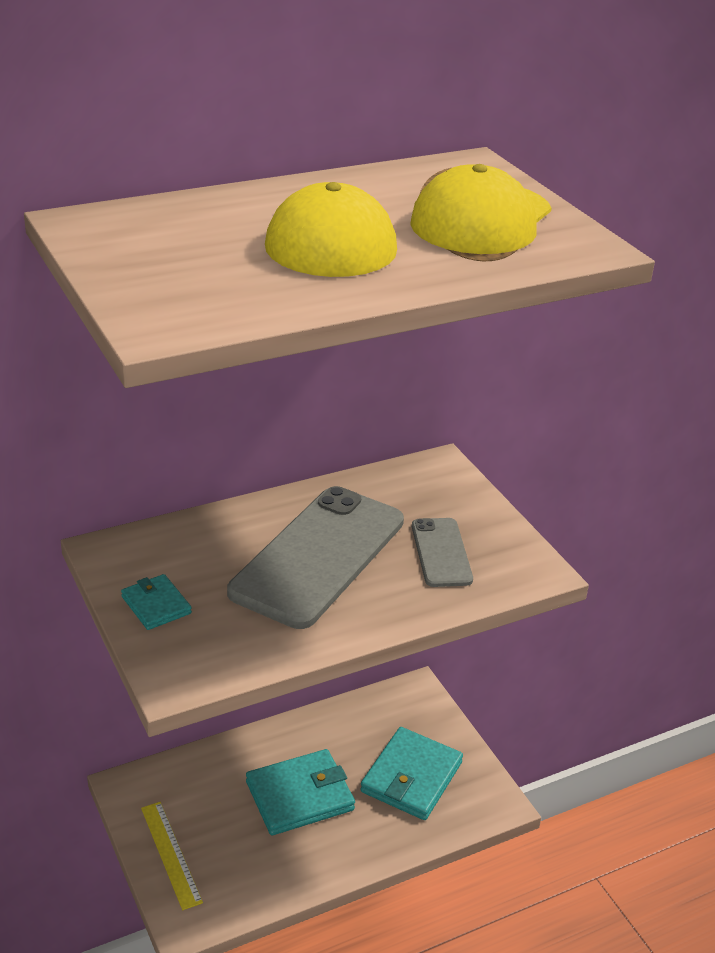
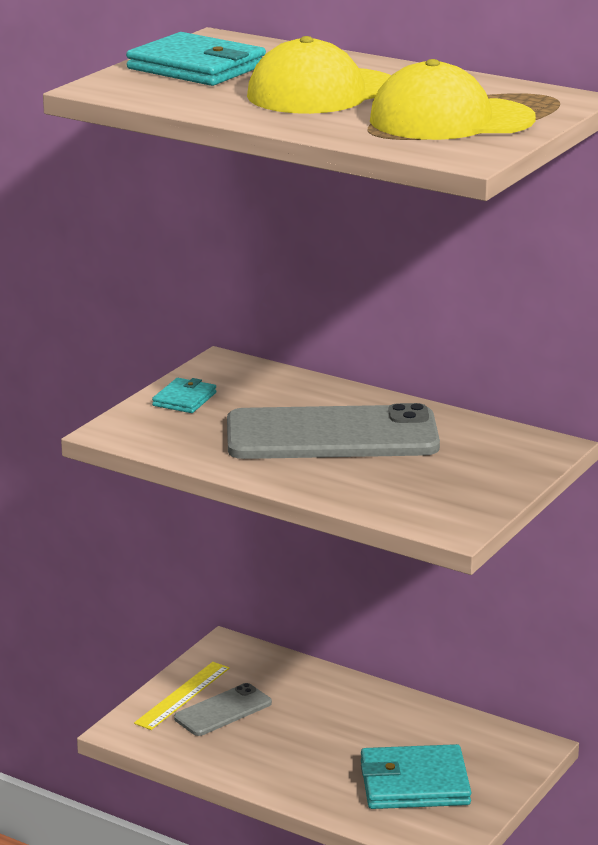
camera: 60 degrees right, 10 degrees down
(299, 796) = (318, 732): turquoise wallet -> turquoise wallet (196, 67)
(441, 553) = (414, 481): grey phone -> grey phone (223, 711)

